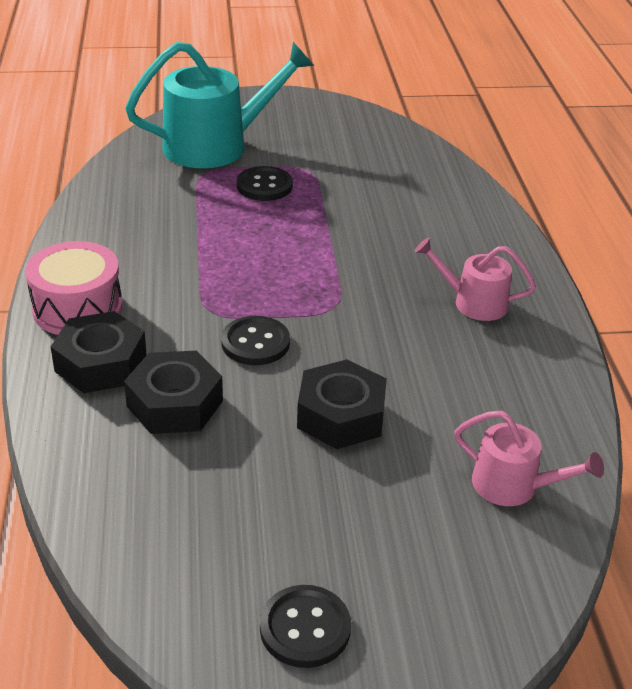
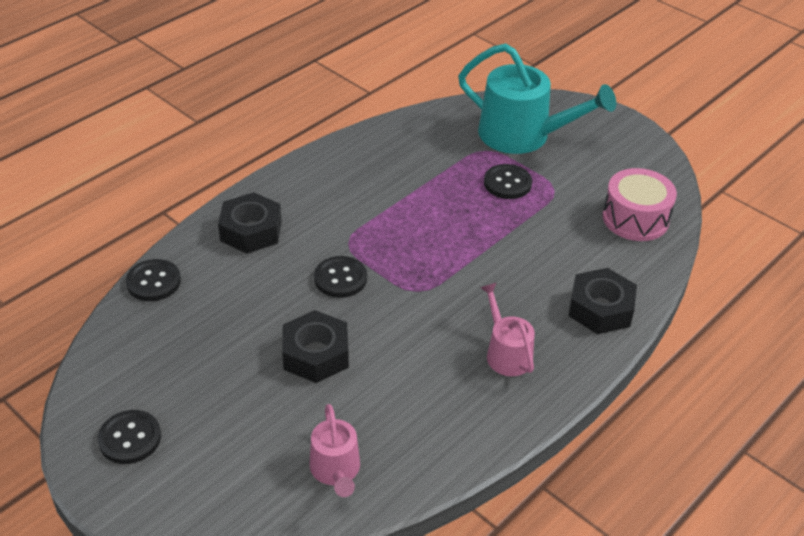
camera: 50 degrees right, 5 degrees up
(76, 478) = (153, 282): none -> black button
(77, 308) = (287, 191): pink drum -> pink drum (635, 218)
(175, 403) = (250, 280): black nut -> black nut (600, 309)

